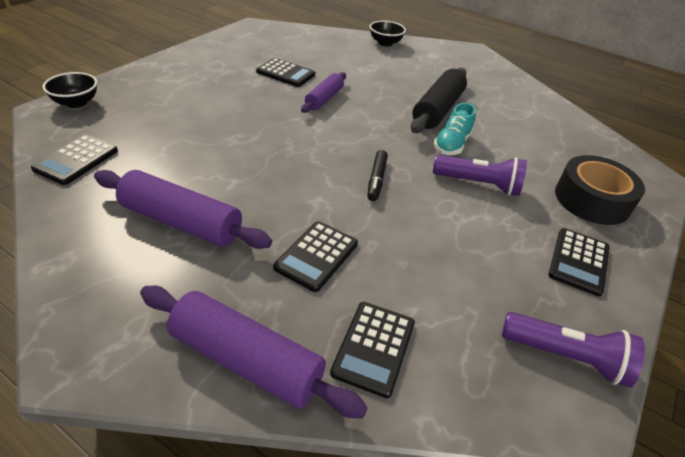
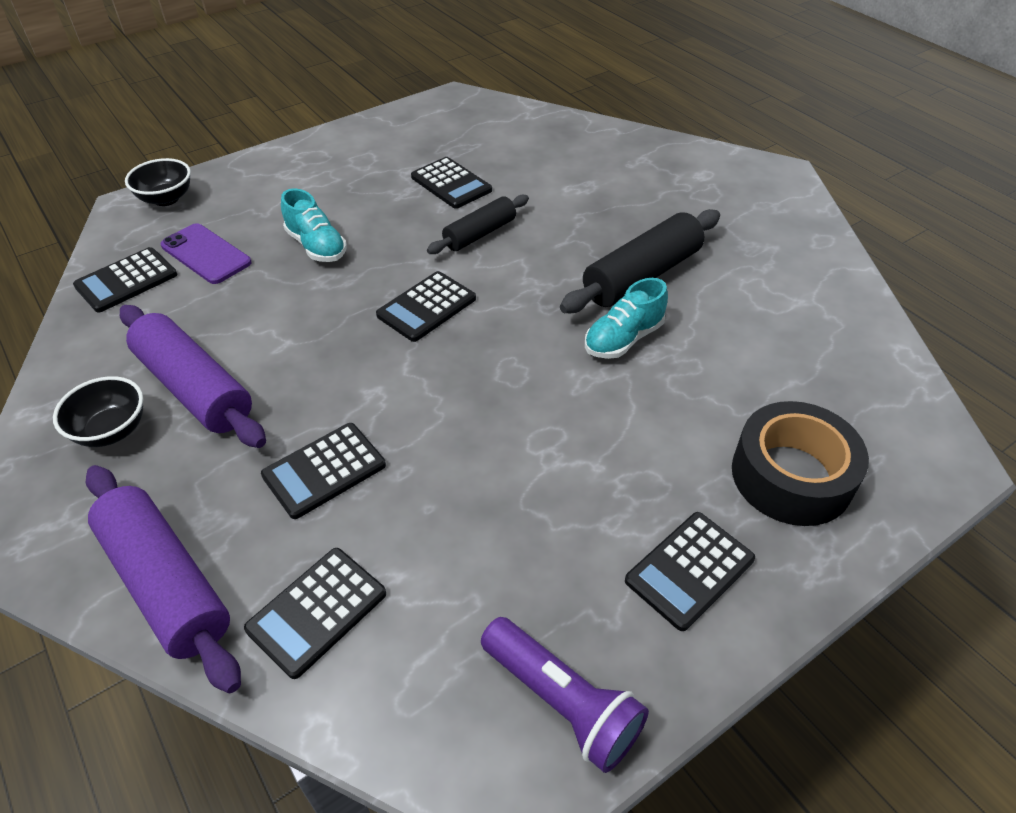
camera: 25 degrees right, 5 degrees up
(133, 134) = (206, 254): none -> purple phone
(216, 119) = (316, 246): none -> turquoise shoe
(318, 145) = (426, 307): none -> black calculator
(324, 99) = (480, 234): purple rolling pin -> black rolling pin
(376, 180) = (472, 376): black marker -> none
(385, 43) = (636, 145): black bowl -> black bowl (112, 430)
(479, 184) = (620, 412): purple flashlight -> none

